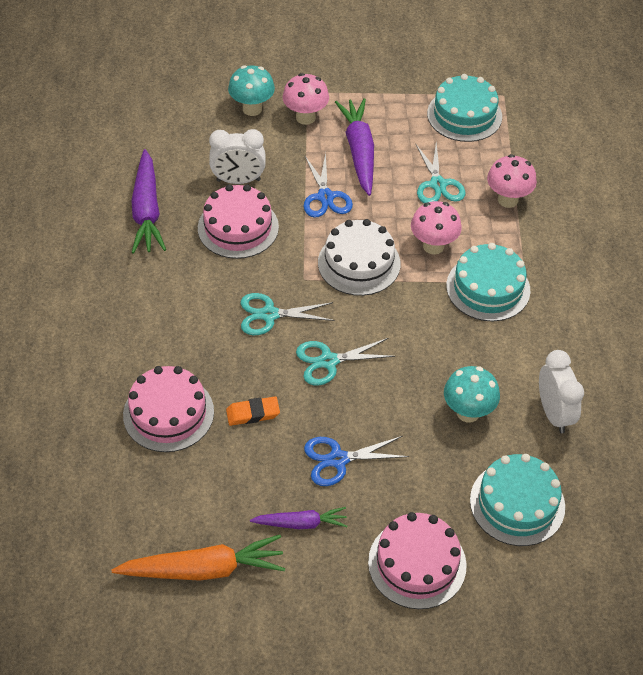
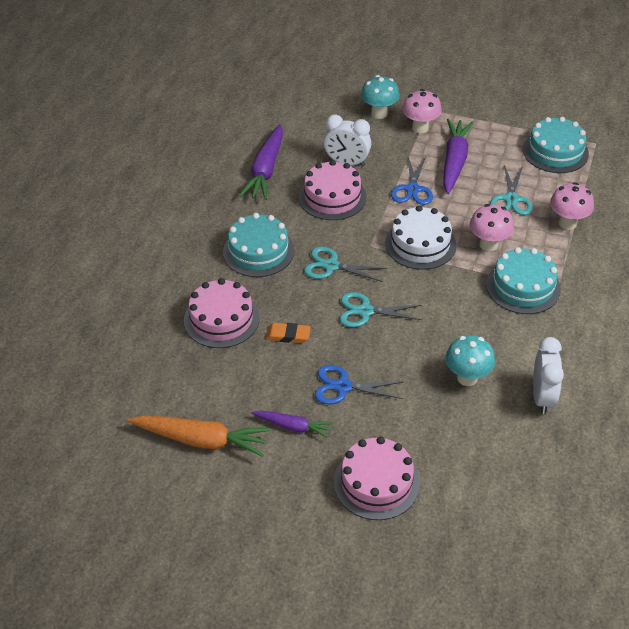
camera: 20 degrees right, 5 degrees down
(517, 503) = (481, 459): turquoise cake -> turquoise cake (258, 251)

